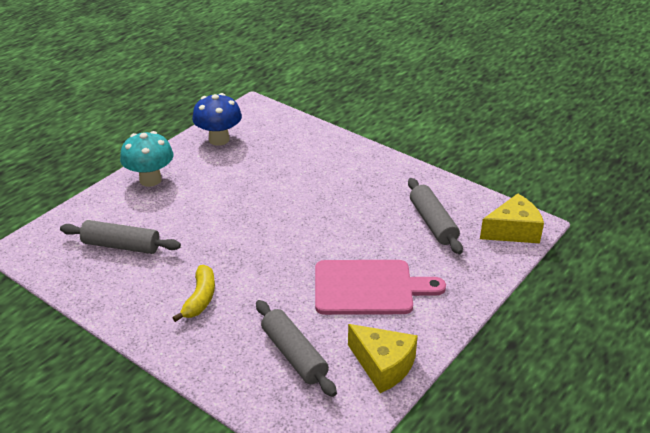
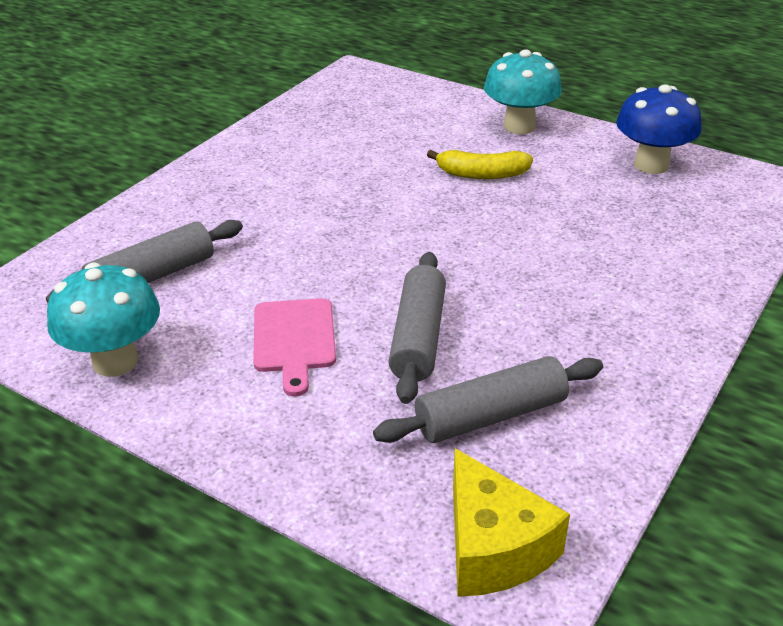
camera: 85 degrees right, 0 degrees up
(121, 246) = (370, 127): grey rolling pin -> grey rolling pin (418, 337)
(200, 299) = (269, 193): yellow banana -> yellow banana (481, 174)
(369, 288) = (294, 339): pink cutting board -> pink cutting board, size x0.63
(383, 365) = (115, 361): yellow cheese -> turquoise mushroom

